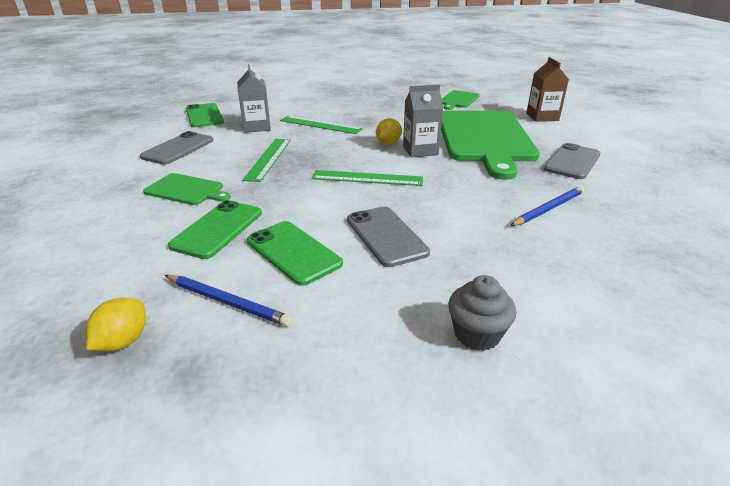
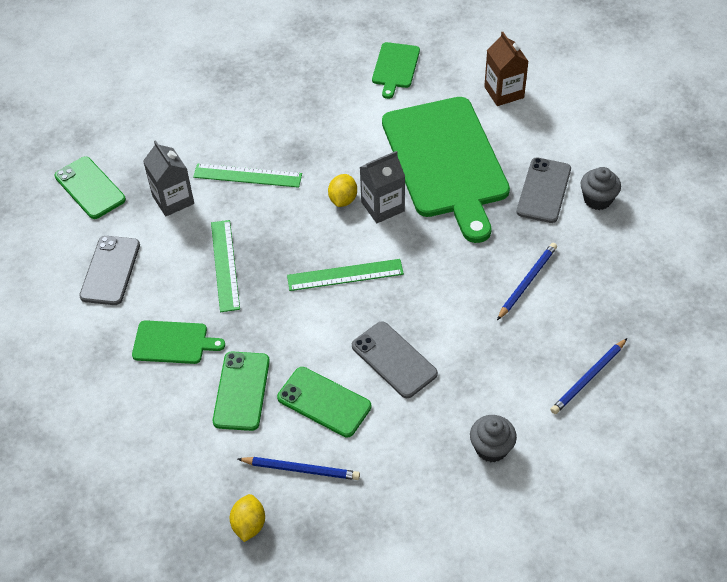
camera: 15 degrees left, 20 degrees up
(621, 293) = (588, 378): none -> blue pencil
(627, 173) = (597, 199): none -> grey cupcake

